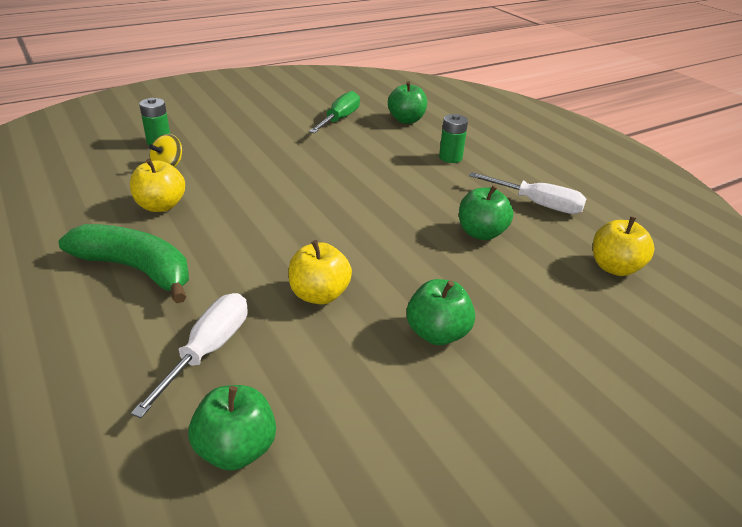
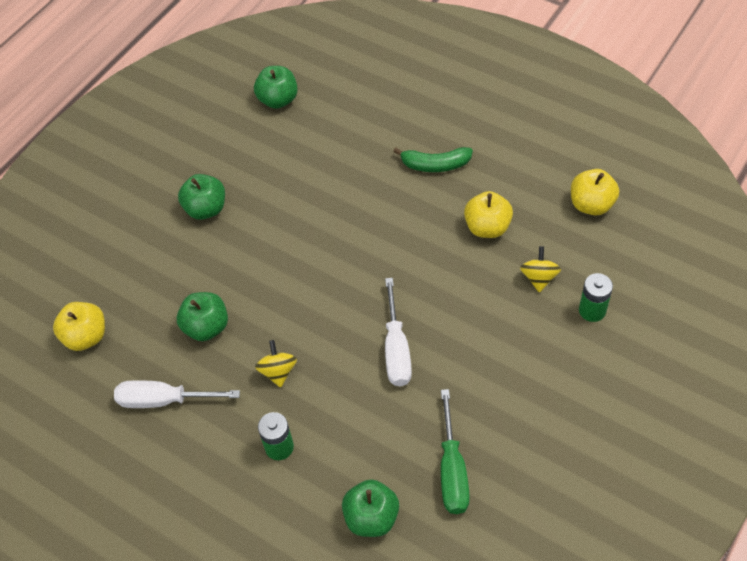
camera: 160 degrees right, 20 degrees up
(137, 269) = (435, 165): green banana -> green banana, size x0.64
(209, 350) = (335, 137): white screwdriver -> white screwdriver (396, 350)
(319, 295) = (299, 203): yellow apple -> yellow apple (591, 204)
(428, 189) = (278, 371): none -> yellow spinning top

